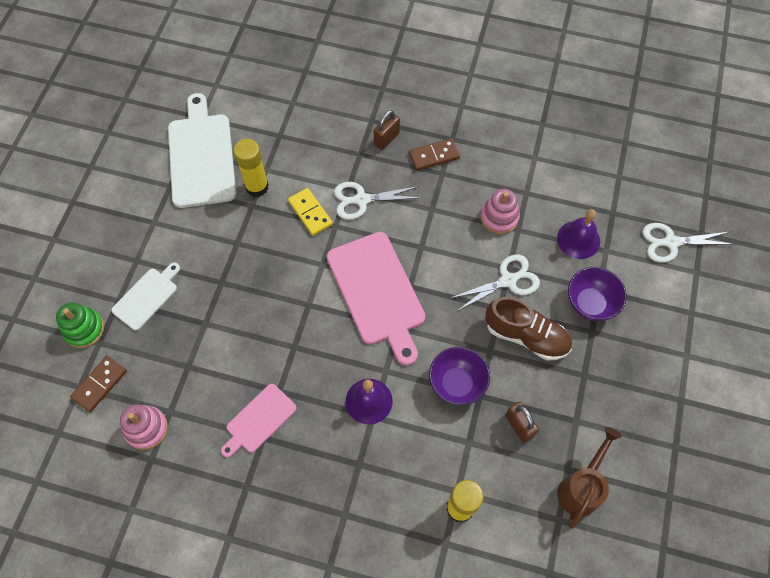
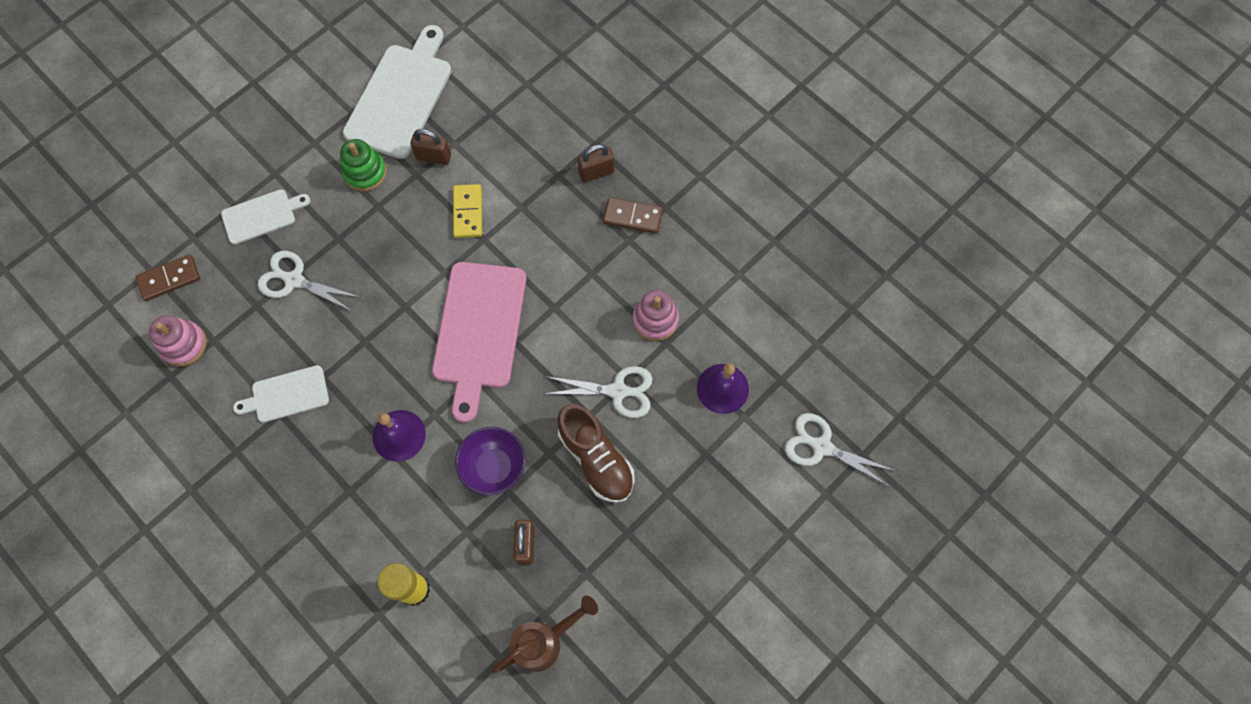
camera: 30 degrees right, 5 degrees up
(84, 329) = (187, 217): green stacking toy -> green stacking toy (365, 172)
(257, 187) = (434, 157): yellow glue stick -> brown padlock
(259, 420) = (287, 395): pink cutting board -> white cutting board
(361, 200) = (527, 225): white scissors -> white scissors (294, 280)
(590, 303) = (686, 463): purple bowl -> none

